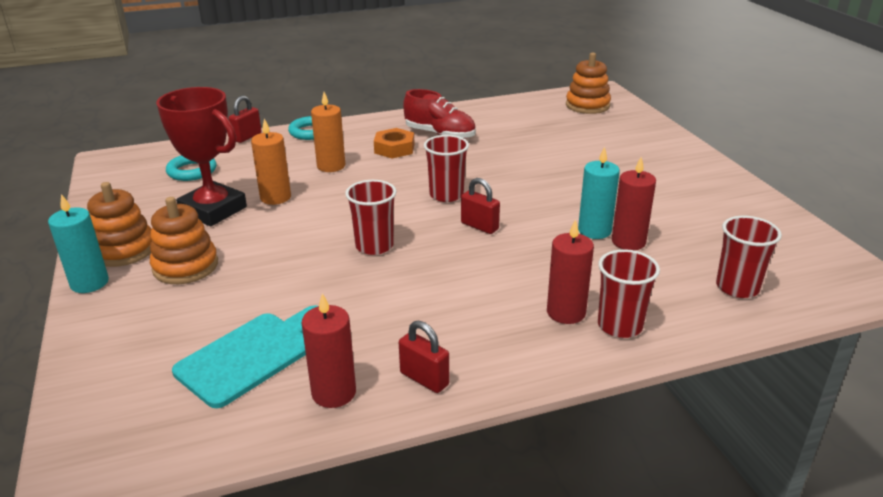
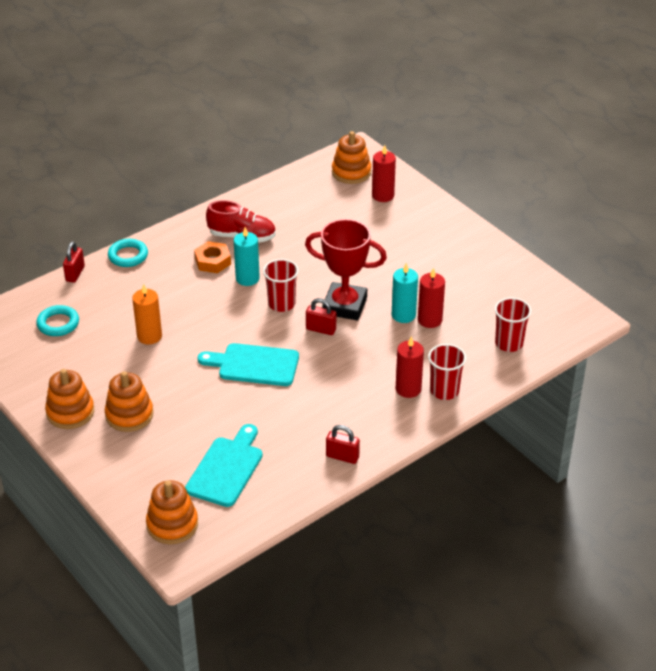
camera: 20 degrees left, 10 degrees up
(89, 283) = (70, 445): turquoise candle -> turquoise candle (247, 278)
(117, 413) = (172, 524): none -> orange stacking toy
(213, 210) = (109, 360): red trophy -> red trophy (345, 306)
(331, 166) = (172, 293): orange candle -> none
(334, 393) = (293, 479): red candle -> red candle (383, 195)
(374, 246) = (254, 365): red cup -> turquoise cutting board

